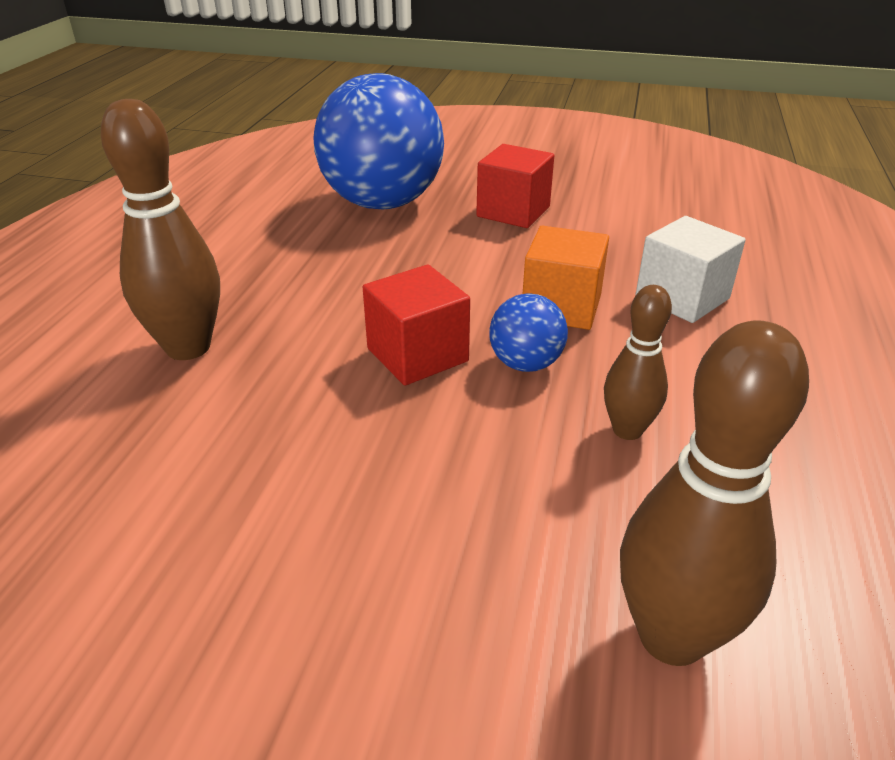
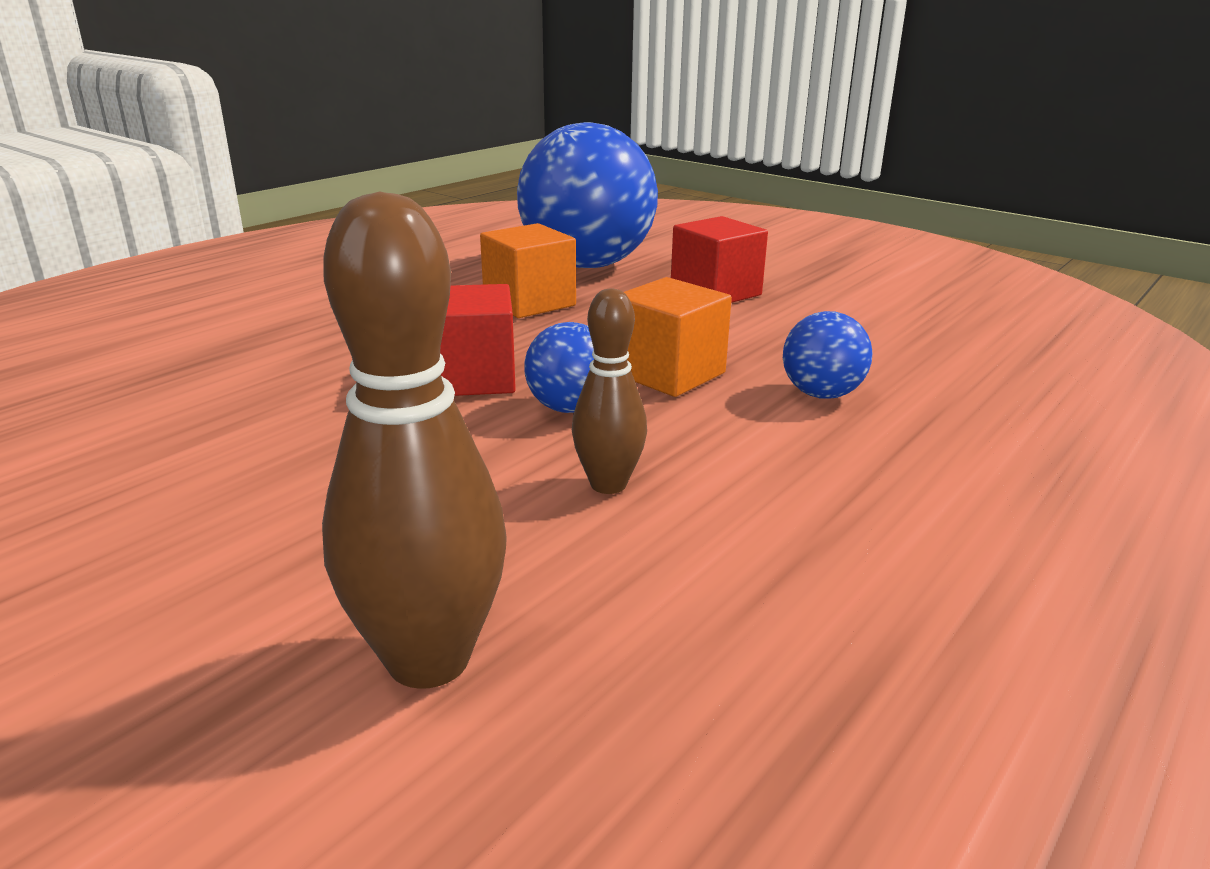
camera: 25 degrees right, 10 degrees down
(188, 347) = (283, 330): brown bowling pin -> none
(378, 258) = (529, 302): none -> orange cube
(682, 298) = (821, 394): white cube -> blue ball

